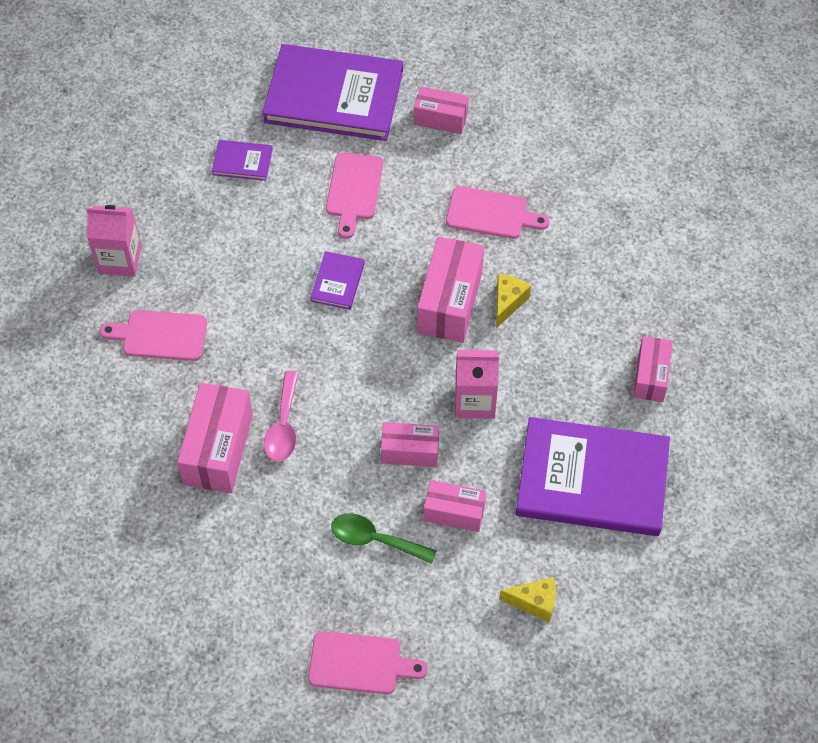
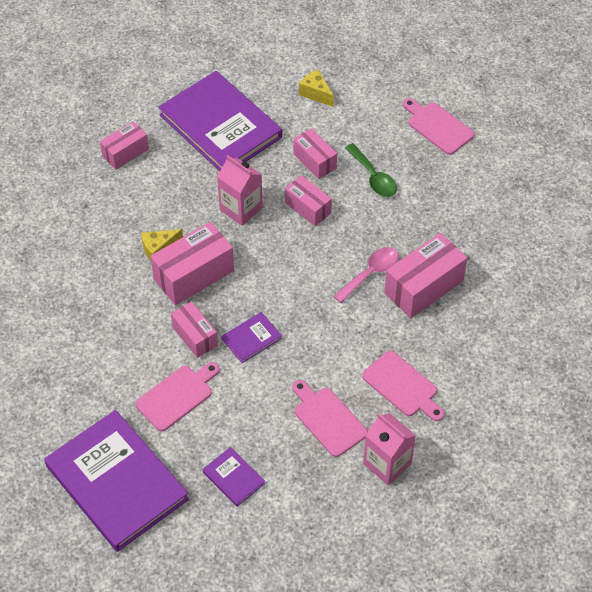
camera: 140 degrees left, 5 degrees down
(440, 119) = (62, 405): pink box -> pink box (195, 336)
(491, 214) = (105, 312): pink cutting board -> pink cutting board (328, 419)

